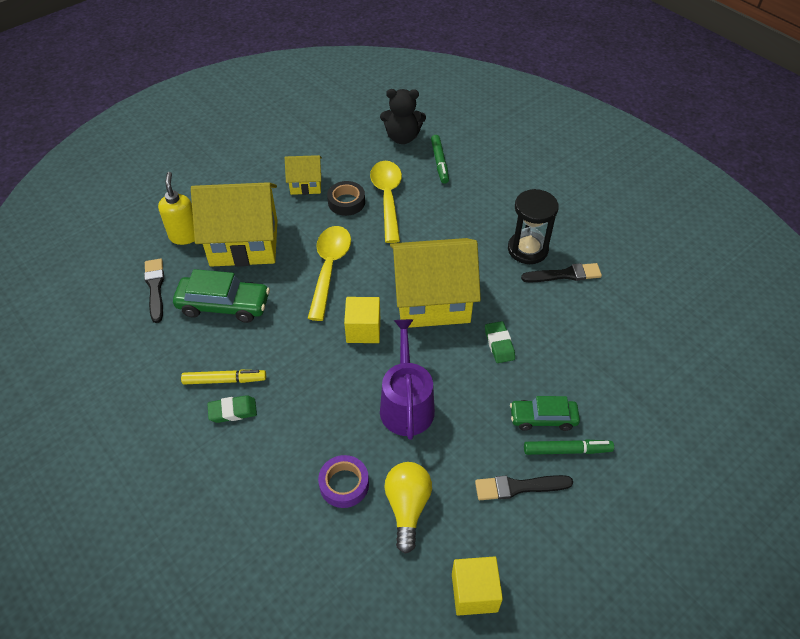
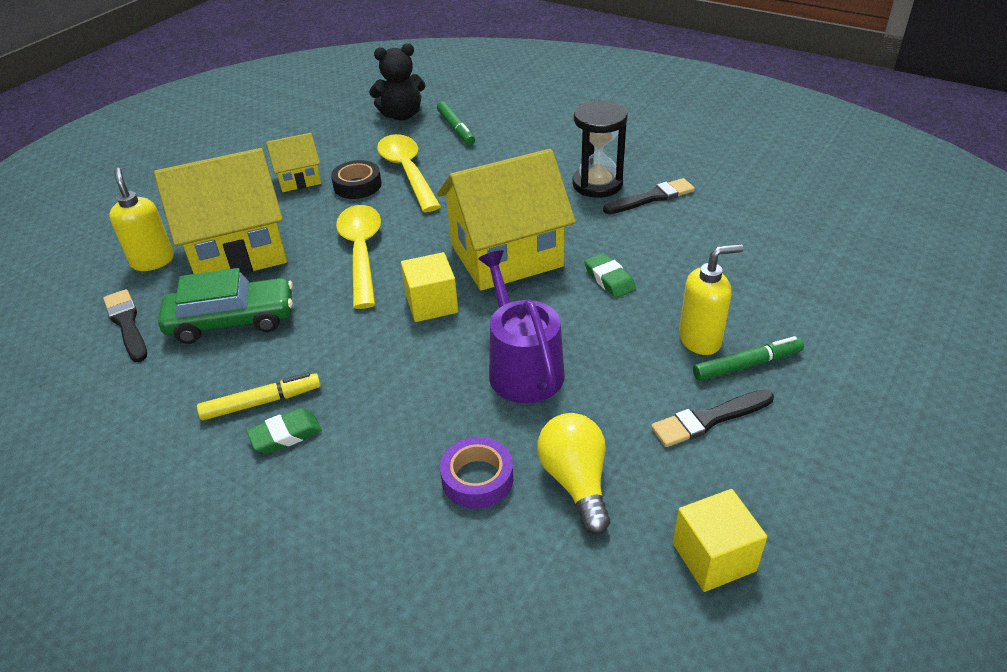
camera: 15 degrees left, 10 degrees down
(543, 418) = (700, 340): green car -> yellow soap dispenser

